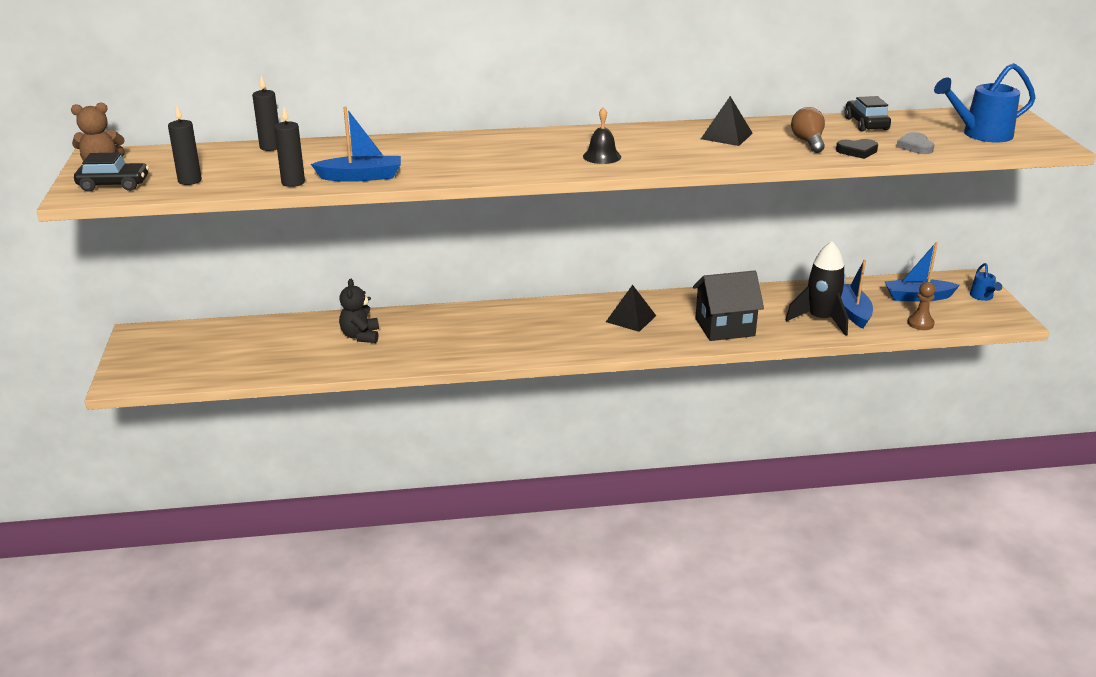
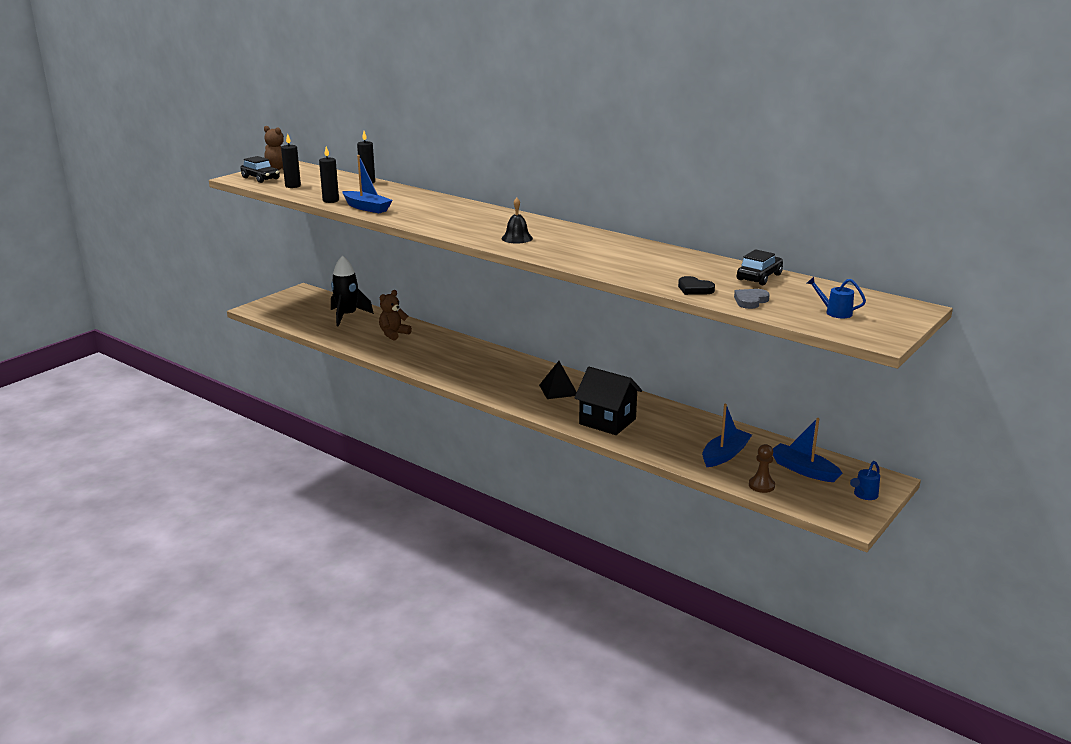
camera: 45 degrees right, 5 degrees down
(360, 336) = (393, 334): black teddy bear -> brown teddy bear
(726, 136) = (631, 252): black pyramid -> none
(808, 142) = (676, 273): brown light bulb -> none
(820, 320) = (686, 448): black rocket -> black rocket (347, 316)
(980, 134) = (834, 312): blue watering can -> blue watering can, size x0.52

